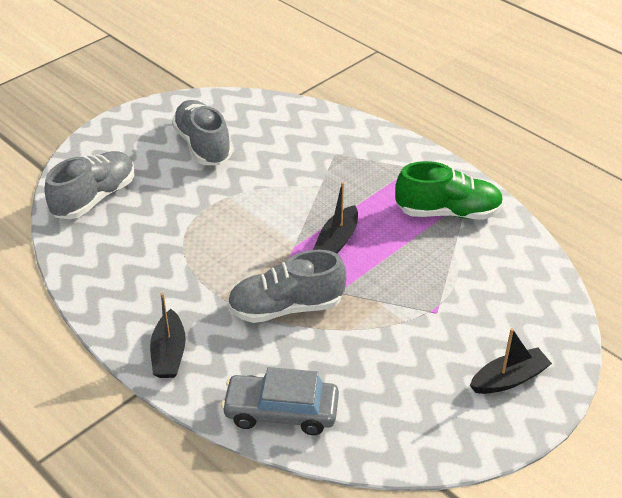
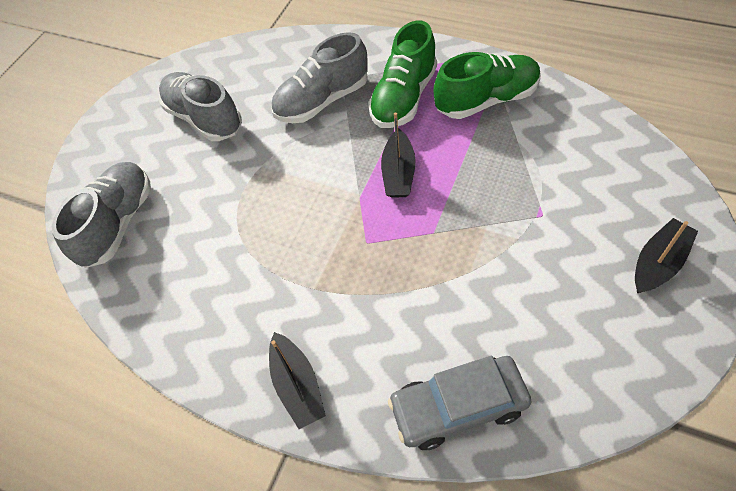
camera: 15 degrees left, 15 degrees up
(286, 307) = (391, 273): grey shoe -> grey shoe (322, 101)
(378, 186) = (404, 98): none -> green shoe

